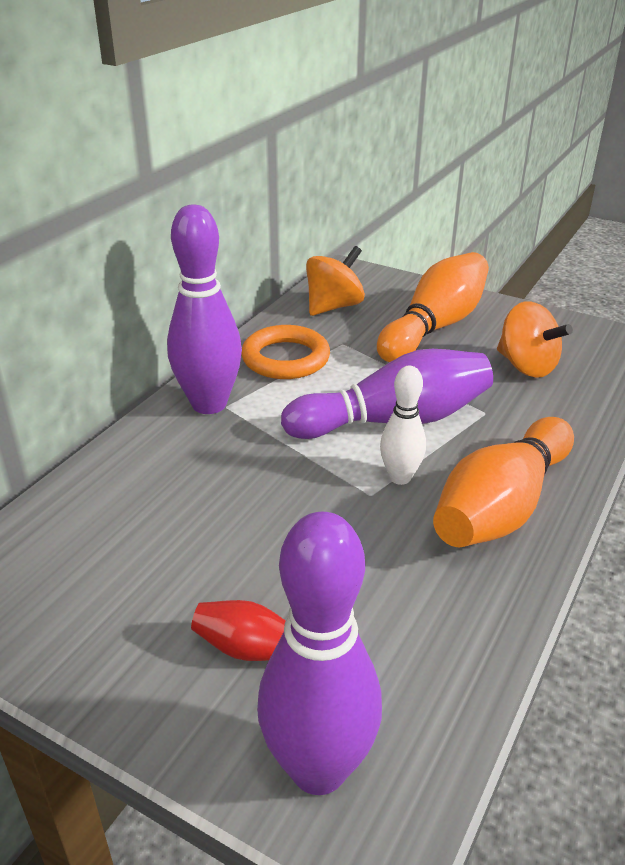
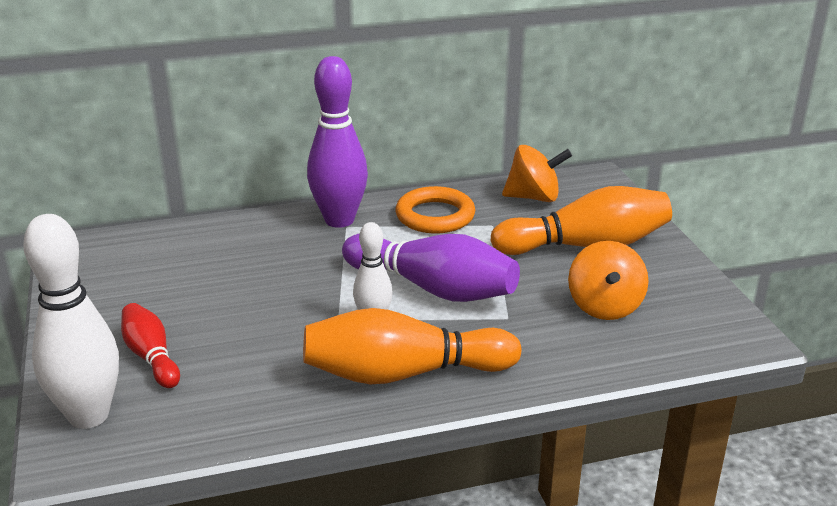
camera: 45 degrees right, 5 degrees down
(318, 768) = (89, 415): purple bowling pin -> white bowling pin

